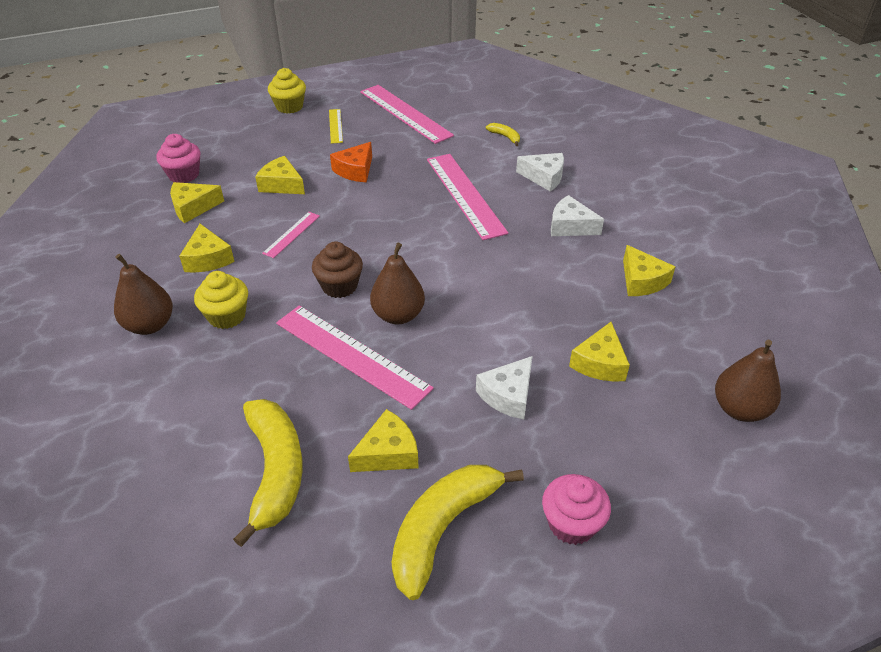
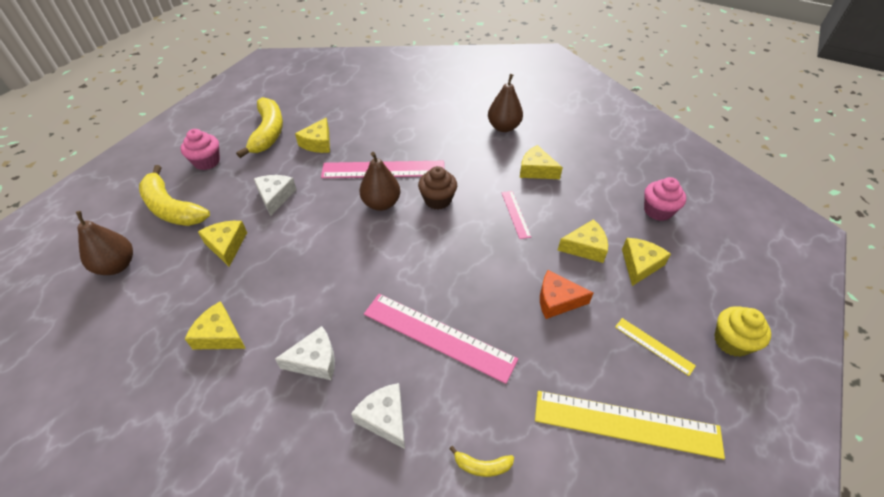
camera: 140 degrees right, 5 degrees up
(193, 207) = (604, 193): yellow cheese -> yellow cheese (640, 265)
(227, 316) = (474, 151): yellow cupcake -> none
(275, 471) = (362, 114): yellow banana -> yellow banana (172, 208)
(355, 170) = (557, 300): orange cheese -> orange cheese turned 75 degrees counterclockwise
(405, 113) = (626, 424): pink ruler -> yellow ruler
(544, 177) = (385, 418): white cheese -> white cheese turned 75 degrees clockwise

